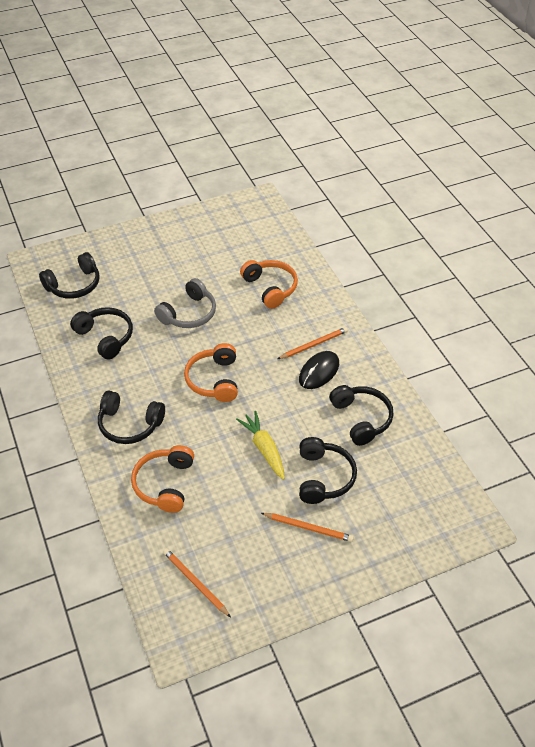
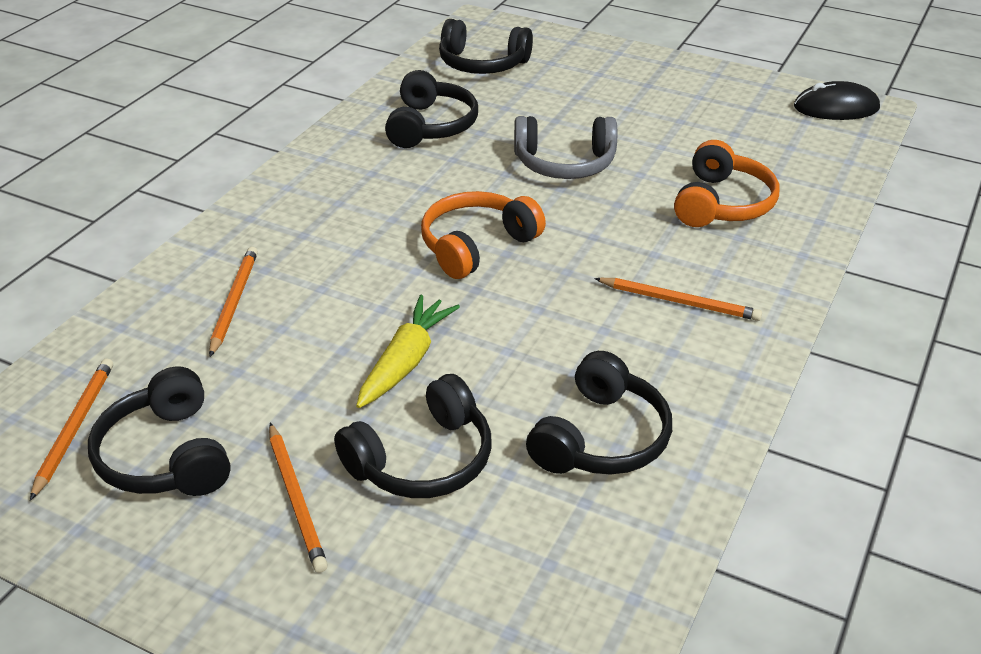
camera: 50 degrees right, 10 degrees down
(129, 424) = (307, 218): black headphones -> black headphones (166, 456)
(165, 484) = (234, 302): orange headphones -> orange pencil
(319, 371) = (633, 336): black mouse -> black mouse (836, 108)

